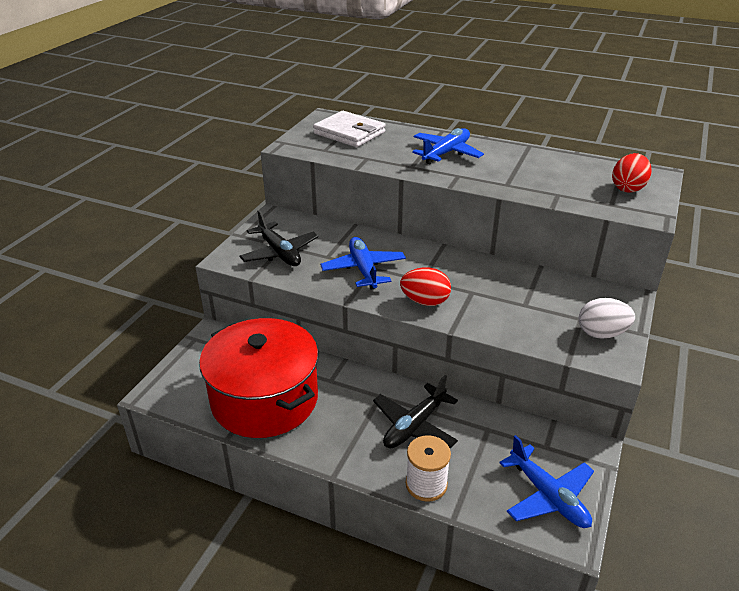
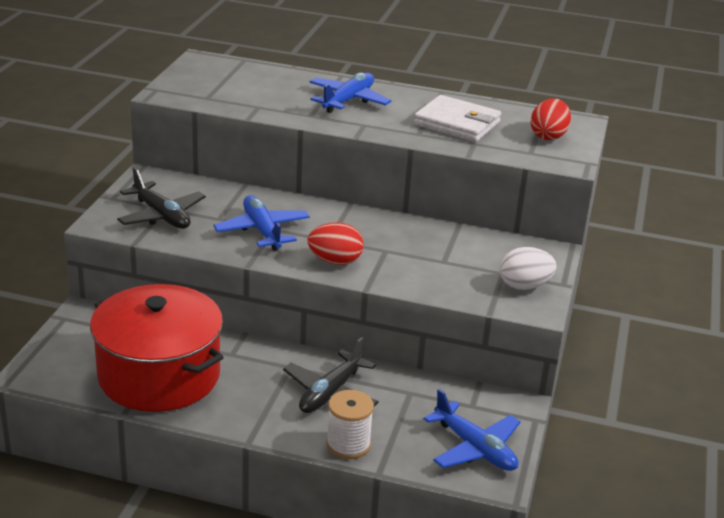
camera: 10 degrees left, 5 degrees down
(349, 133) = (232, 78): white wallet -> white wallet (457, 123)

